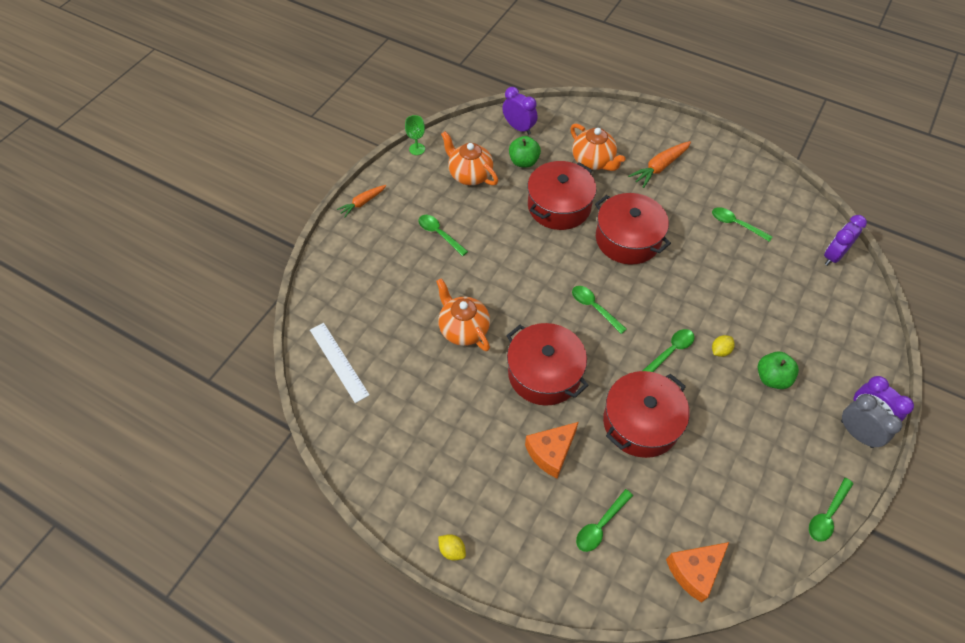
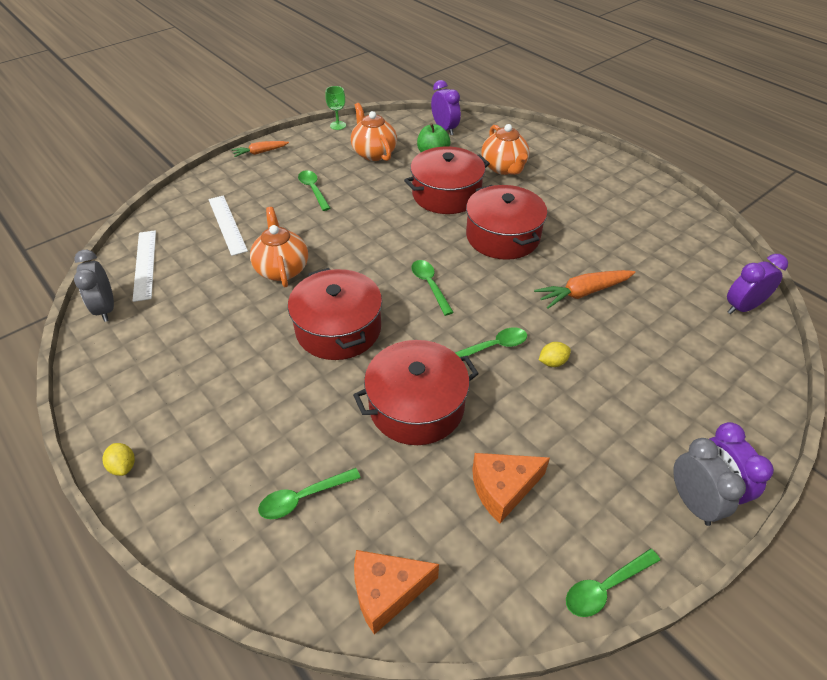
camera: 20 degrees right, 10 degrees down
(336, 417) = (106, 308): none -> grey clock
(385, 296) = (227, 224): none -> white ruler
(551, 452) = (296, 405): orange cheese -> orange cheese (503, 489)
(659, 167) = (572, 186): orange carrot -> orange carrot (583, 293)
(736, 224) = (634, 251): green spoon -> none
(772, 378) = (604, 407): green apple -> none

